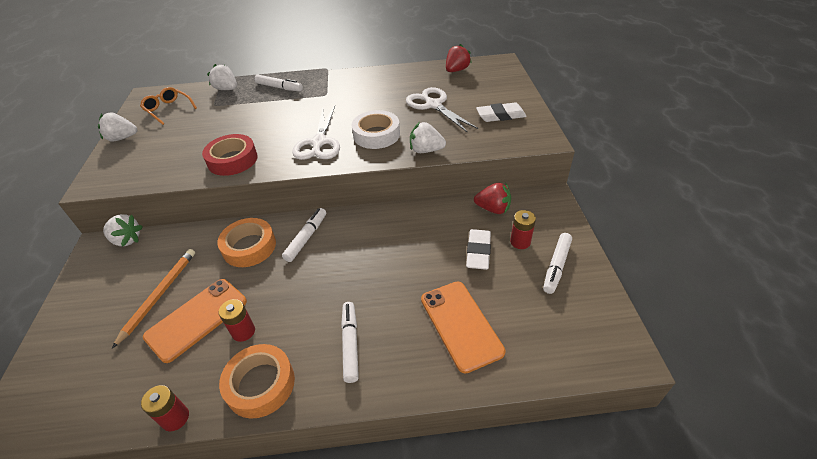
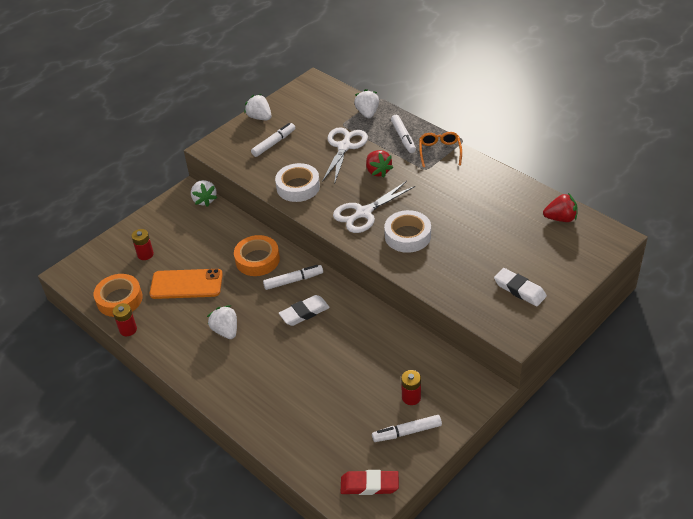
camera: 50 degrees right, 0 degrees up
(159, 295) = (184, 253): orange pencil -> none
(168, 109) = (310, 108): orange glasses -> orange glasses (440, 152)
(232, 160) = (298, 187): red tape -> white tape
(243, 331) = (198, 311): red battery -> red battery (145, 254)
(260, 384) = (175, 347): orange tape -> orange tape (119, 299)
(350, 344) = (236, 366): white marker -> white marker (274, 143)
(426, 150) = (420, 276): white strawberry -> white strawberry (226, 331)
(433, 105) = (486, 240): white scissors -> white scissors (344, 146)
(460, 325) = (301, 410): orange phone -> none
(478, 252) = (375, 379): white eraser -> white eraser (304, 313)
(493, 209) = (431, 361): red strawberry -> red strawberry (378, 171)
(599, 328) = (369, 485): none -> red eraser

